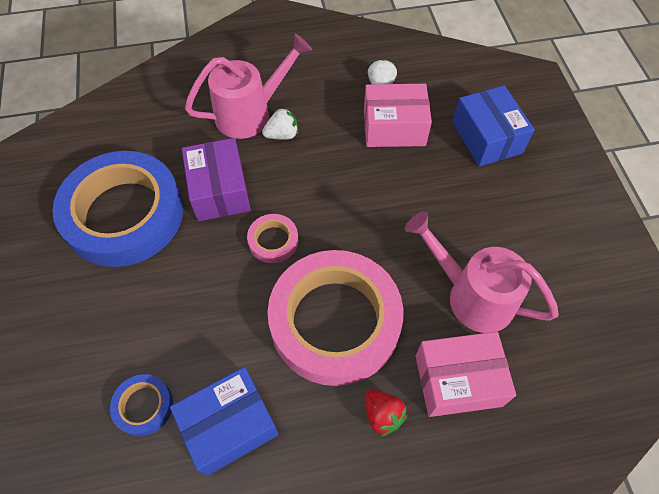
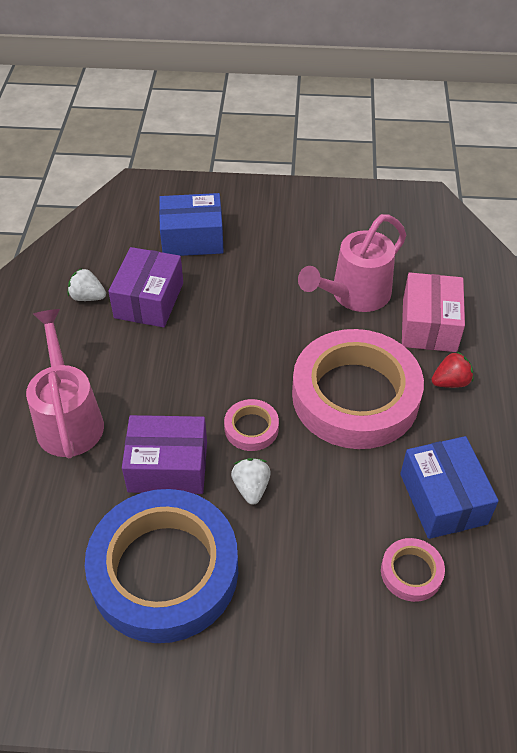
camera: 75 degrees left, 10 degrees down
(143, 406) = (411, 572): blue tape -> pink tape
(282, 135) = (115, 395): white strawberry -> white strawberry (251, 488)
(394, 127) = (149, 300): pink box -> purple box

